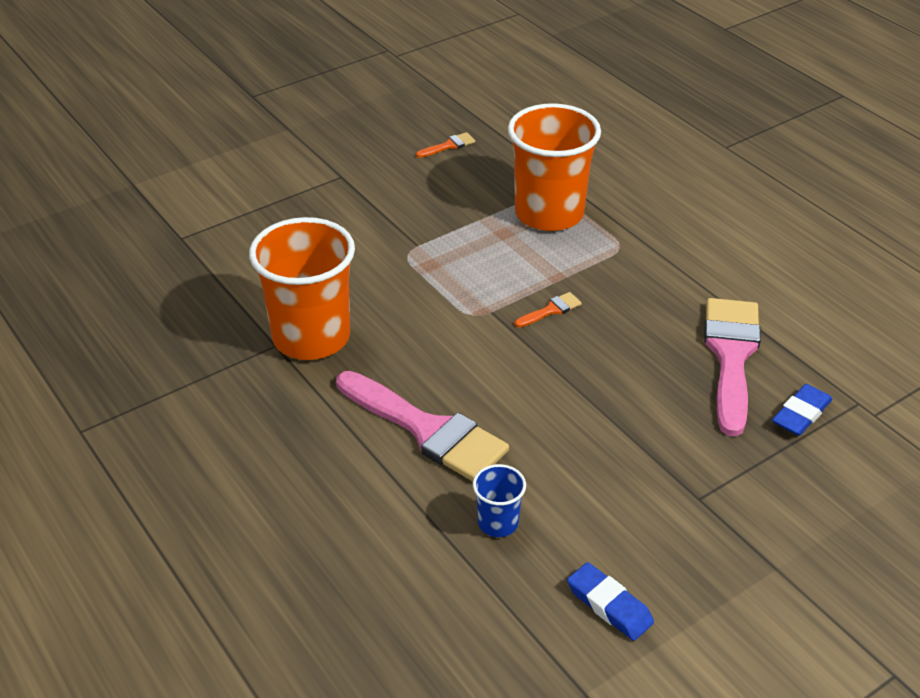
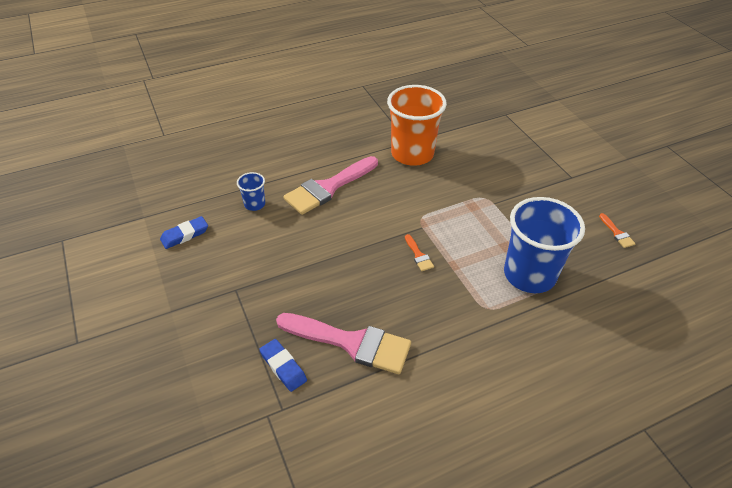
camera: 100 degrees right, 5 degrees up
(549, 213) = (529, 274): orange cup -> blue cup

